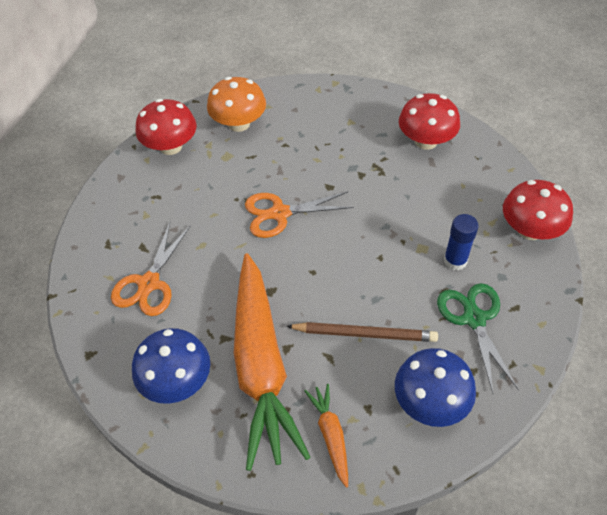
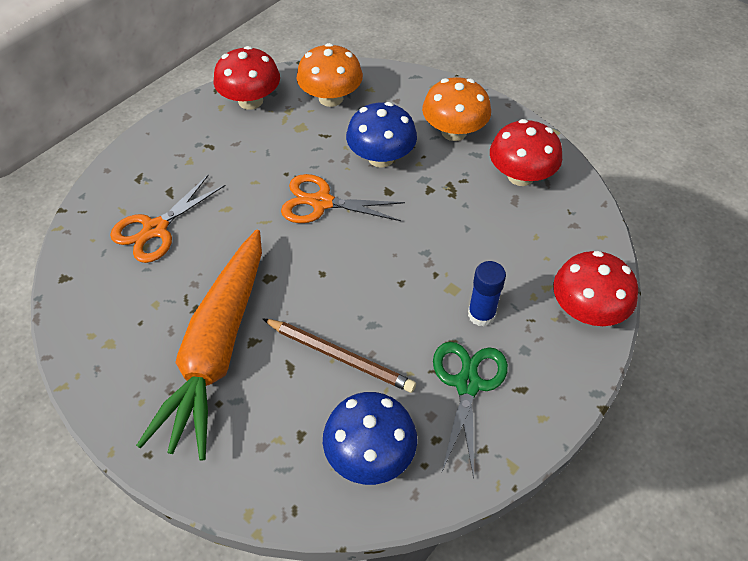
camera: 20 degrees right, 0 degrees up
(177, 381) = (129, 334): blue mushroom -> blue mushroom (381, 157)
(331, 435) = (247, 447): orange carrot -> none
(355, 121) = (454, 131): none -> orange mushroom

